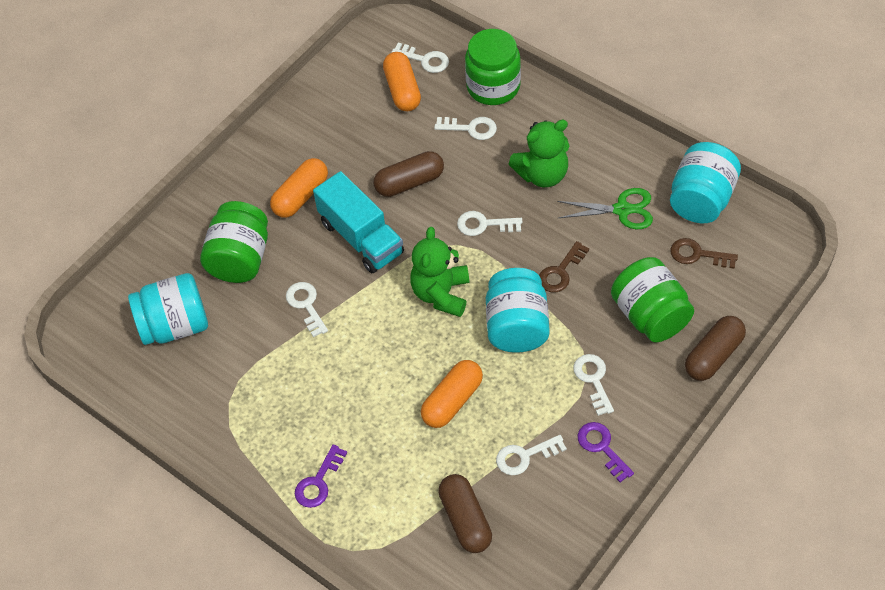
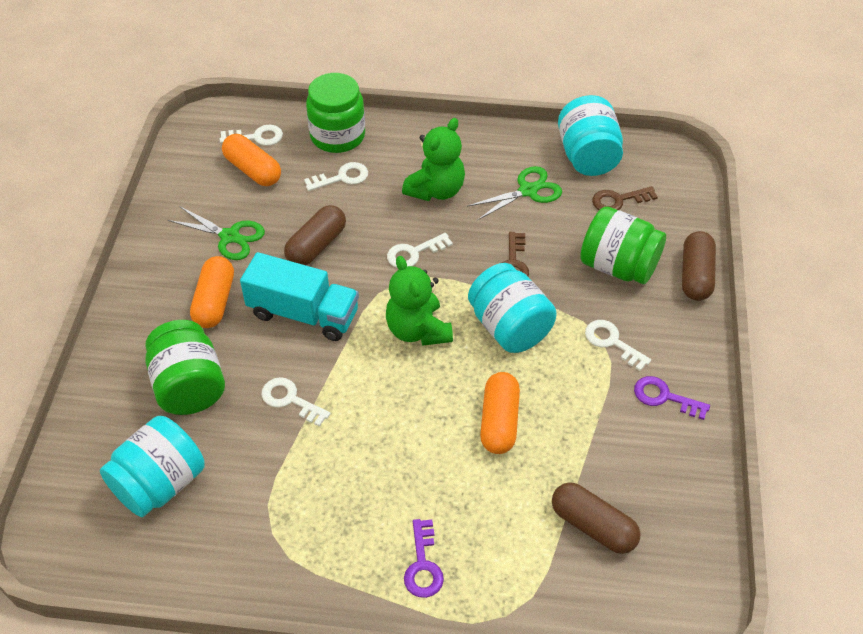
camera: 35 degrees left, 5 degrees down
(347, 144) = (230, 237): none -> green scissors
(525, 456) = (603, 438): white key -> none

